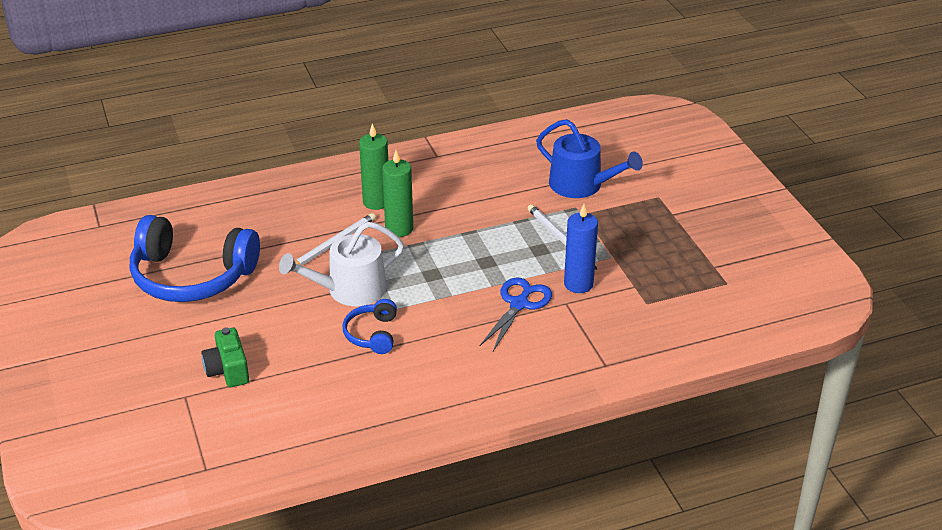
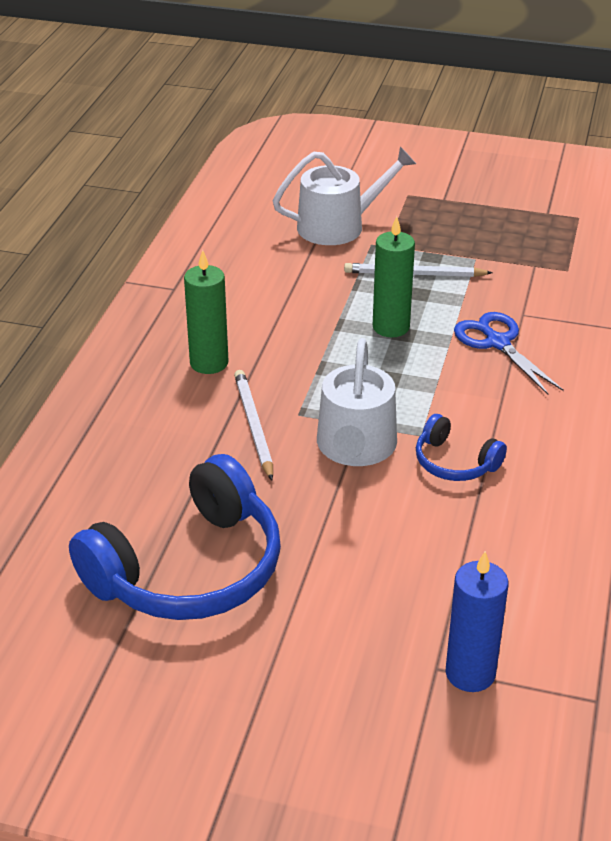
camera: 55 degrees left, 0 degrees up
(228, 370) = (417, 607): green camera -> none
(399, 229) = (279, 367): green candle -> green candle (391, 327)
(578, 284) = (499, 294): blue candle -> blue candle (470, 673)
(581, 185) = (338, 226): blue watering can -> white watering can

